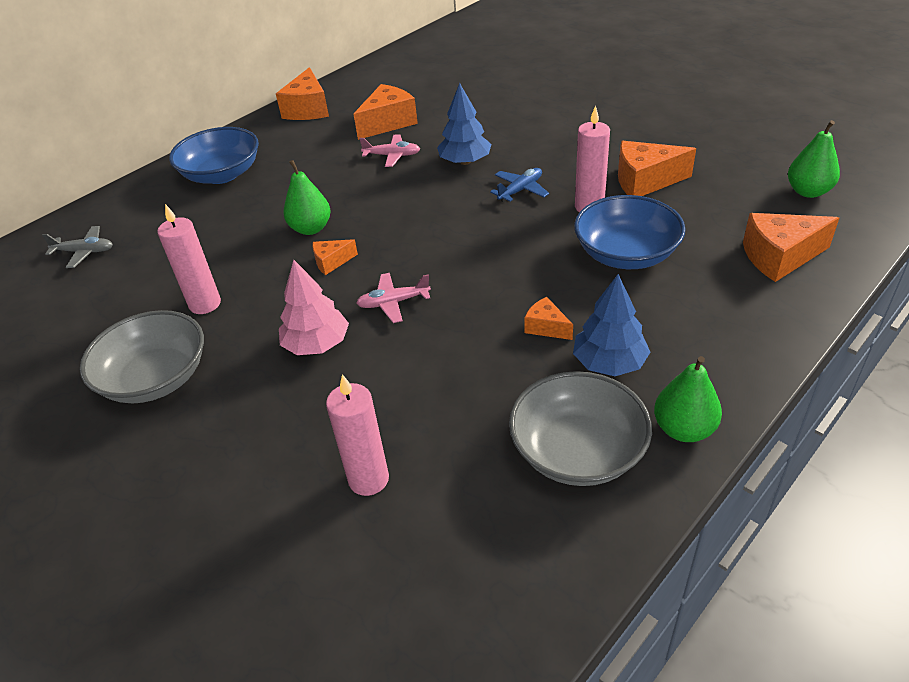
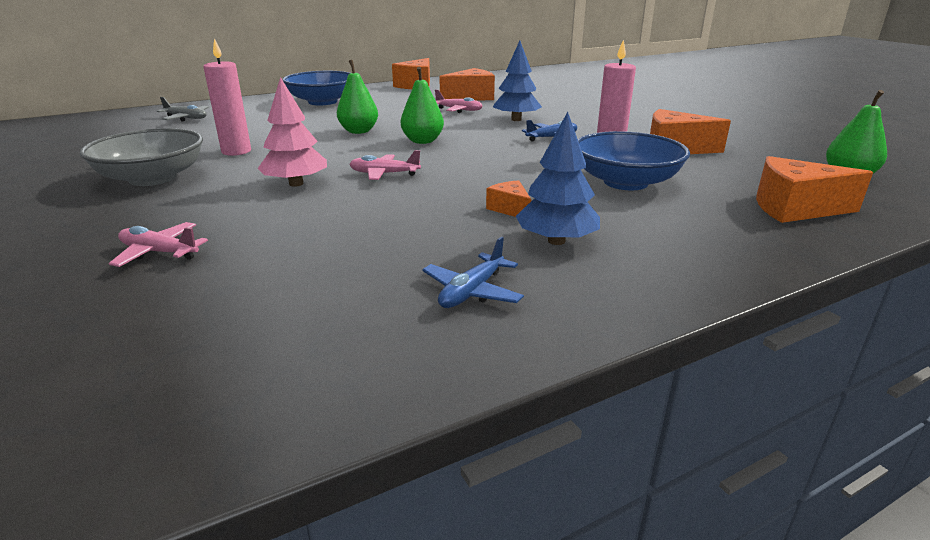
camera: 15 degrees right, 15 degrees down
(273, 488) = (159, 252): none -> pink plane
(332, 262) = (356, 148): orange cheese -> none
(368, 479) = (247, 265): pink candle -> none
(578, 451) = (472, 291): grey bowl -> blue plane
(683, 429) = (606, 301): green pear -> green pear (422, 141)

